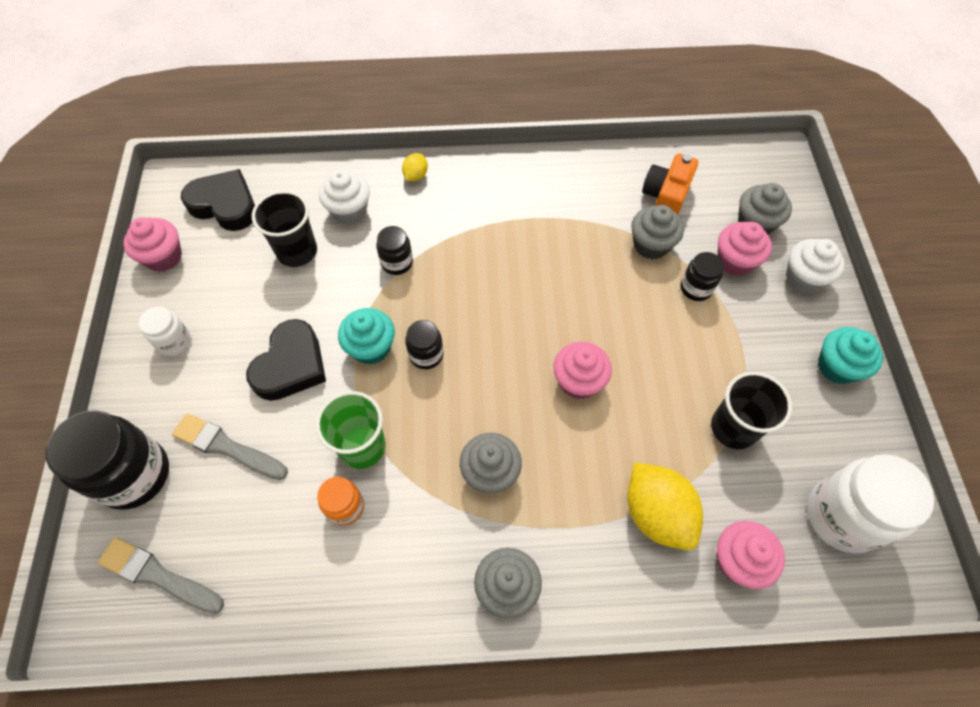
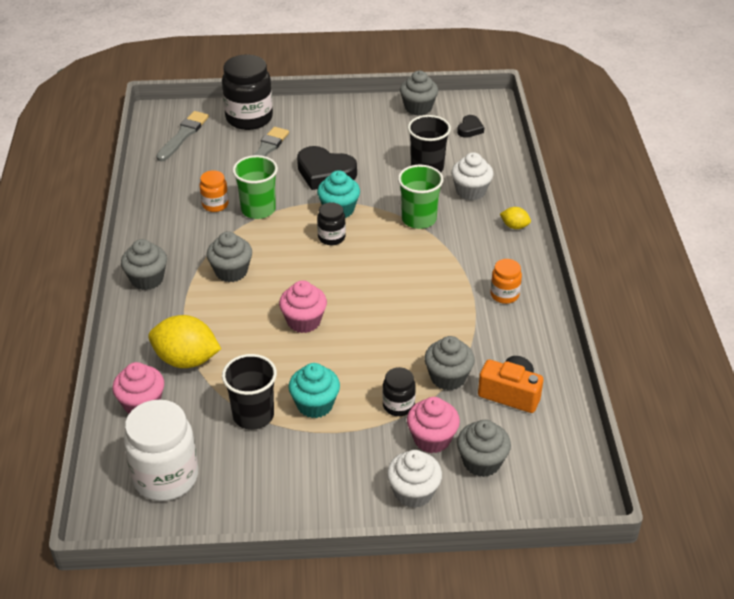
camera: 90 degrees right, 20 degrees down
(164, 257) = (418, 108): pink cupcake -> grey cupcake
(174, 342) = (346, 121): white jar -> none
(225, 205) = (470, 129): black heart -> black heart, size x0.51
(397, 262) = (419, 219): black jar -> green cup
(526, 192) = (504, 295): none -> orange jar
(656, 513) = (186, 360): yellow lemon -> yellow lemon turned 45 degrees clockwise
(837, 366) = (309, 501): turquoise cupcake -> turquoise cupcake (315, 405)

